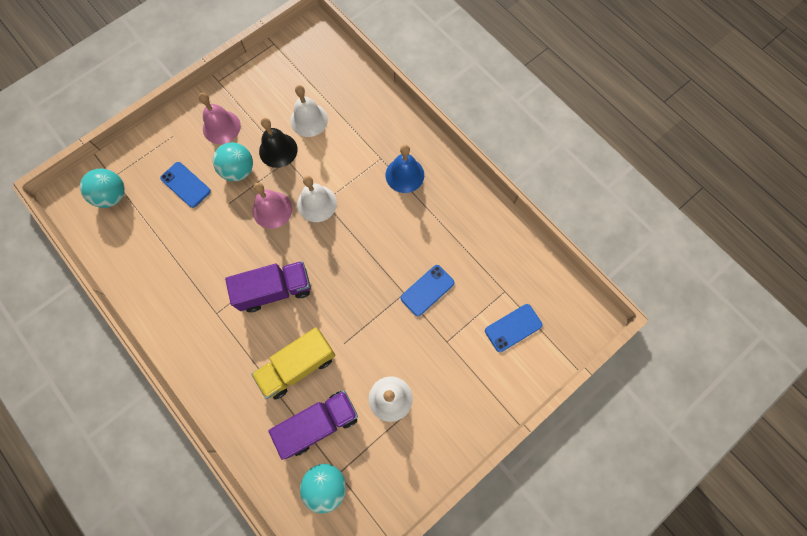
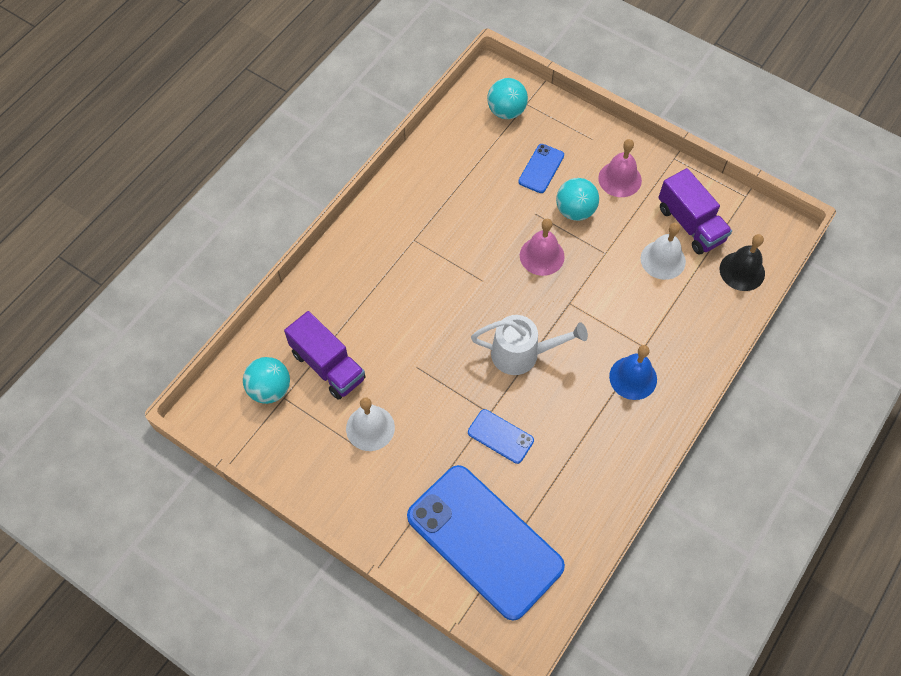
camera: 75 degrees right, 10 degrees down
(275, 290) = (454, 285): purple truck -> purple truck (690, 224)
(278, 150) = (613, 240): black bell -> black bell (742, 271)
(298, 366) = (381, 329): yellow truck -> none
(317, 203) = (564, 296): white bell -> none
(359, 252) = (522, 354): none -> white watering can
(513, 328) = (484, 541): blue phone -> blue phone, size x2.37

